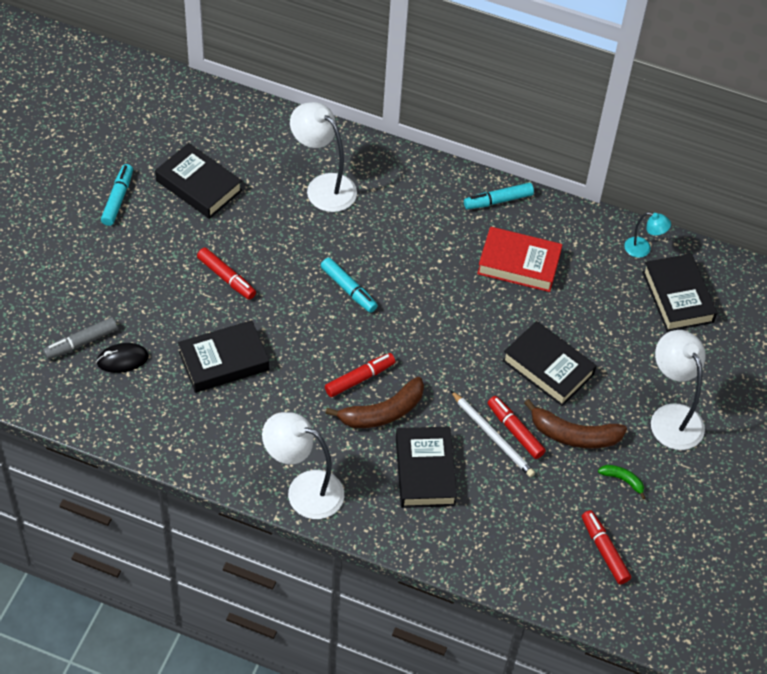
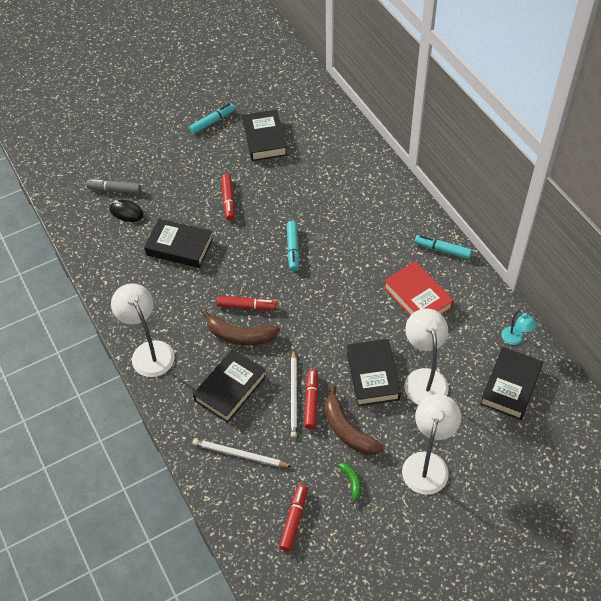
camera: 45 degrees right, 0 degrees up
(323, 186) = (337, 179): white lamp -> white lamp (424, 379)
(496, 527) = (239, 454): none -> white pencil

